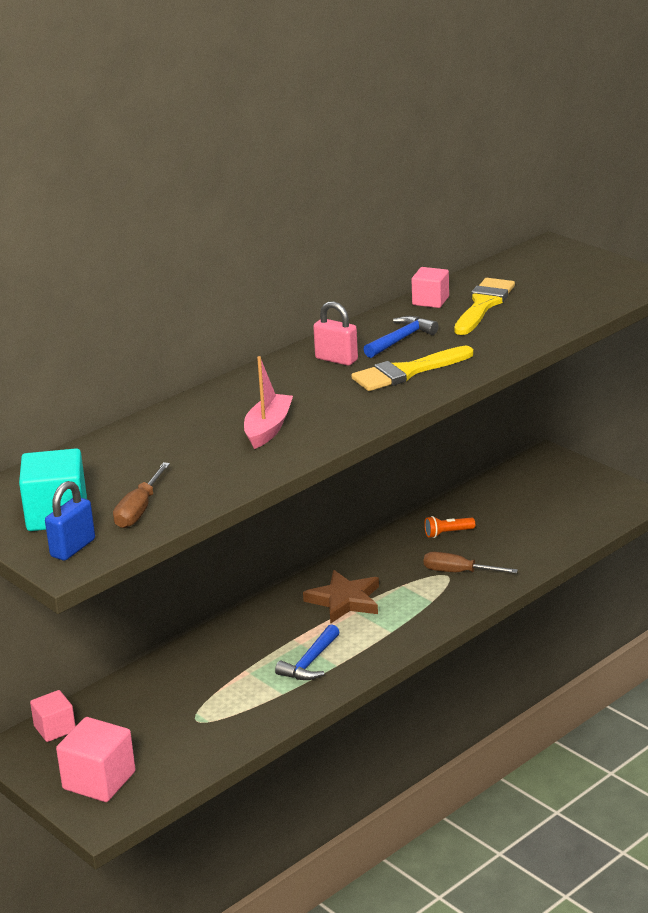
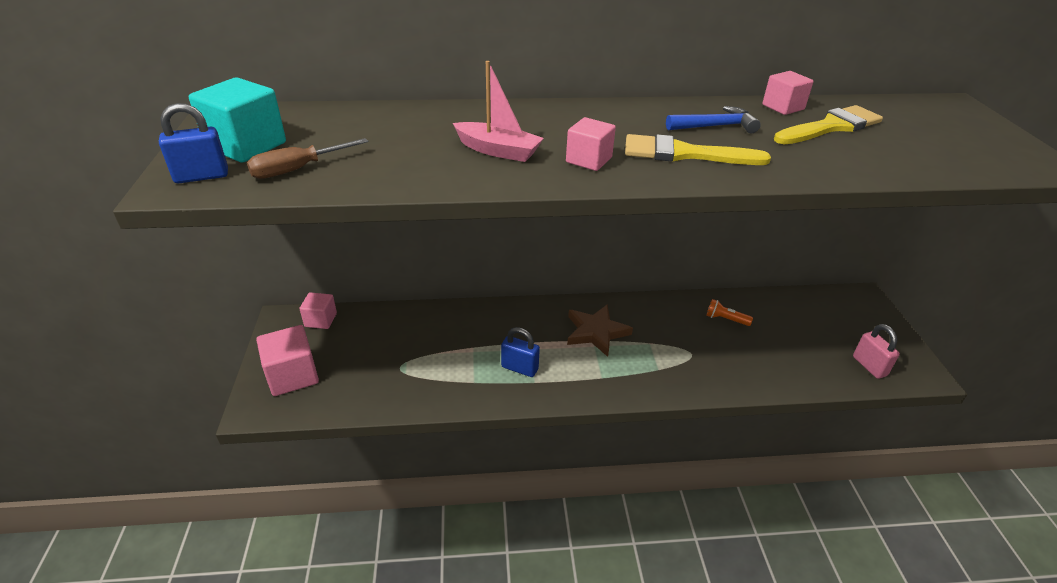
camera: 35 degrees right, 10 degrees up
(268, 429) = (498, 151): pink boat -> pink boat turned 60 degrees clockwise
(310, 662) = (519, 368): blue hammer -> blue padlock
(336, 359) = (637, 120): pink padlock -> pink padlock (869, 366)
(346, 406) = (589, 160): none -> pink cube
(458, 572) = (703, 356): brown screwdriver -> none

